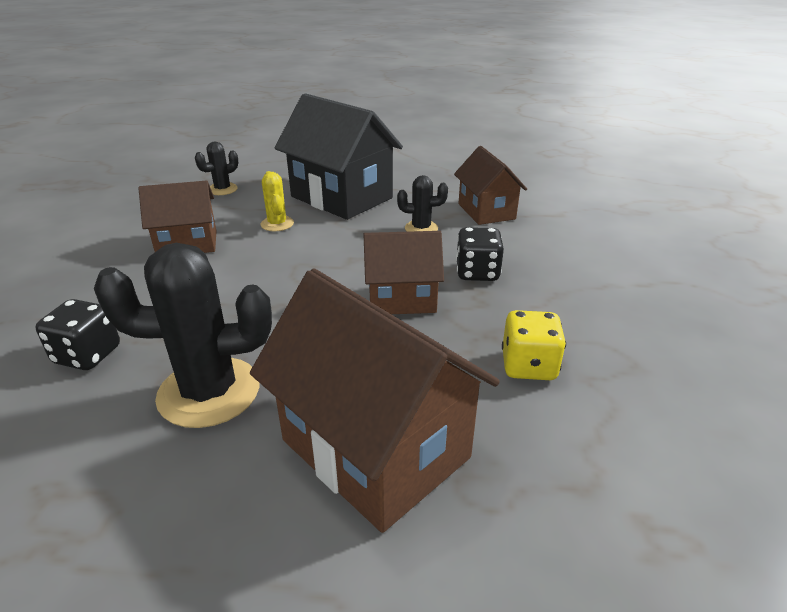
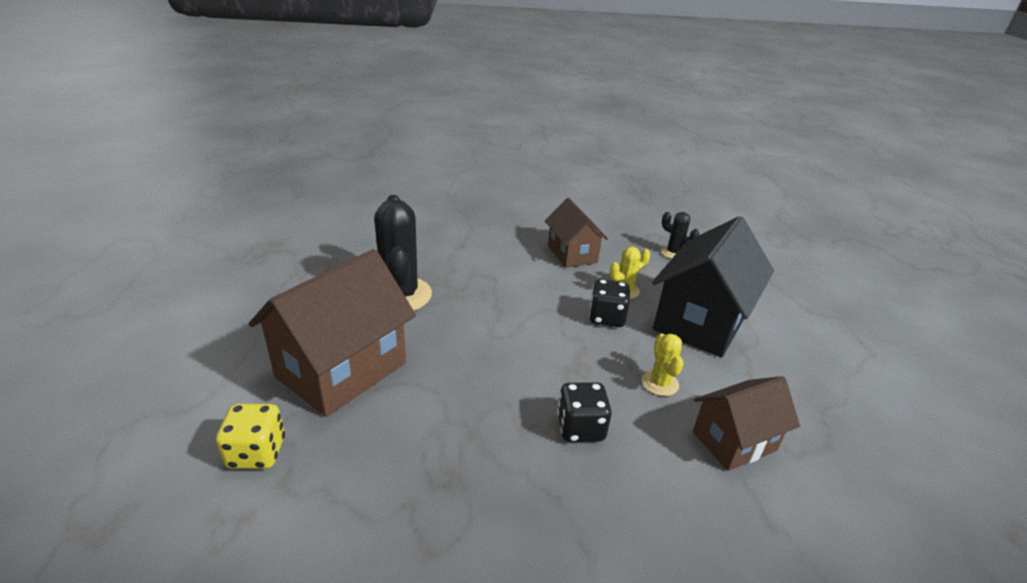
camera: 80 degrees right, 0 degrees up
(87, 355) = (434, 247): black dice -> black dice (606, 317)
(402, 299) = (520, 374): brown house -> none
(421, 228) = (660, 383): black cactus -> yellow cactus
(528, 366) = (428, 459): yellow dice -> yellow dice (257, 453)

